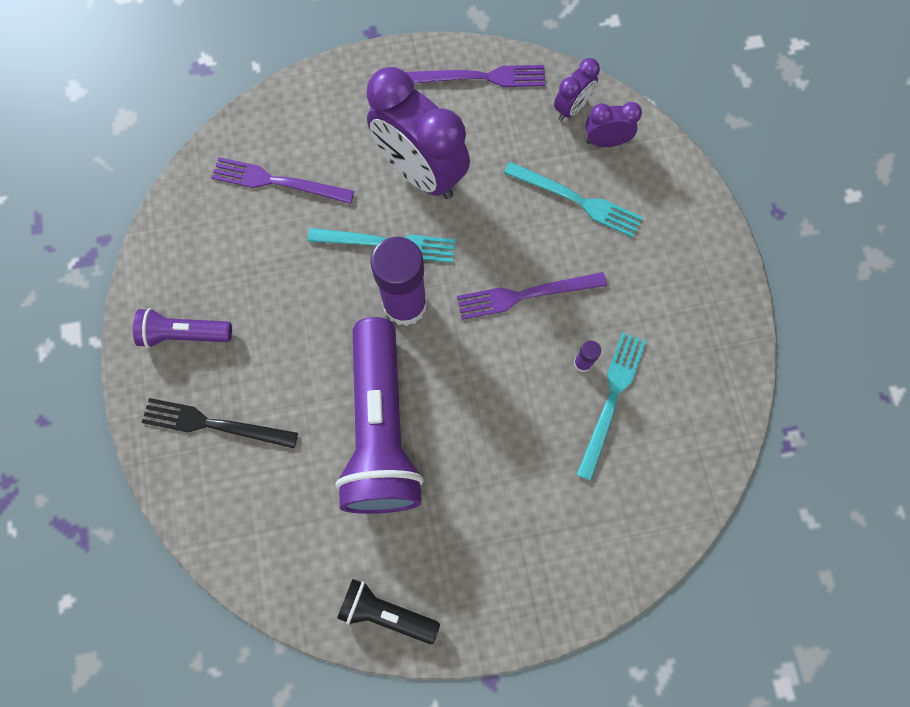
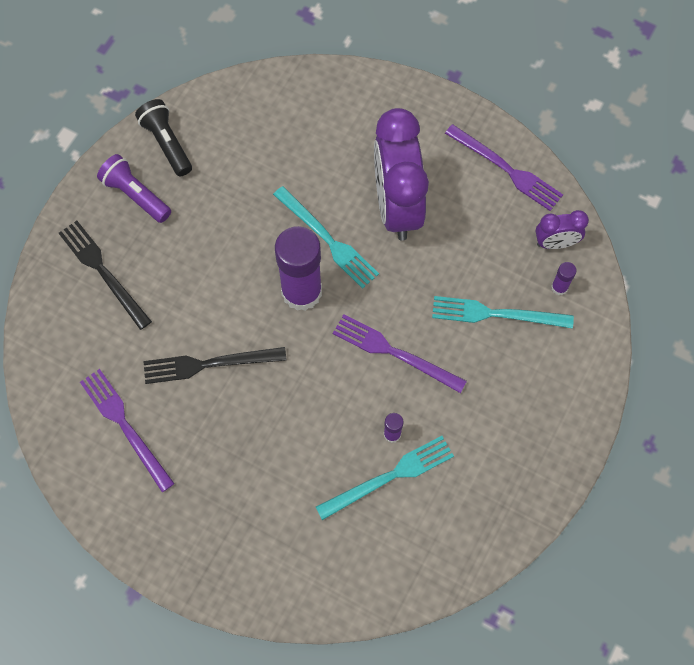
camera: 40 degrees right, 5 degrees down
(277, 182) = (289, 136): purple fork -> purple fork (125, 426)
(381, 429) = (209, 364): purple flashlight -> black fork
(386, 613) = (104, 489): black flashlight -> black flashlight (166, 143)
(577, 200) = (496, 314): turquoise fork -> turquoise fork turned 120 degrees clockwise
(606, 141) = (559, 287): purple clock -> purple glue stick

